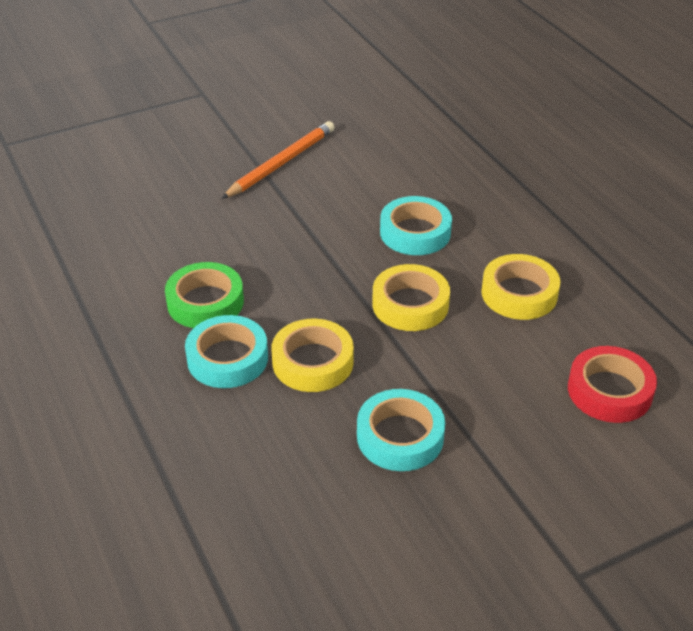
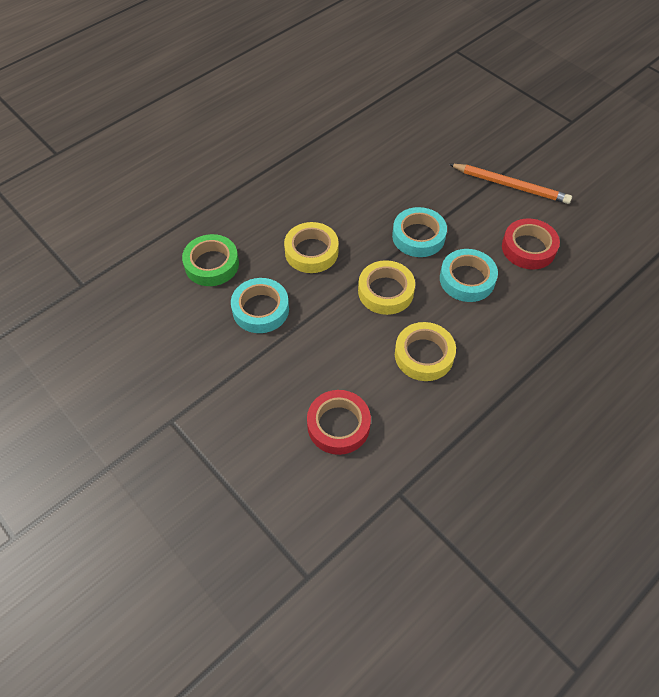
camera: 75 degrees right, 15 degrees up
(205, 302) = (346, 187): green tape -> green tape (211, 264)
(227, 358) = (301, 210): turquoise tape -> turquoise tape (418, 236)
(385, 175) = (528, 248): none -> red tape

